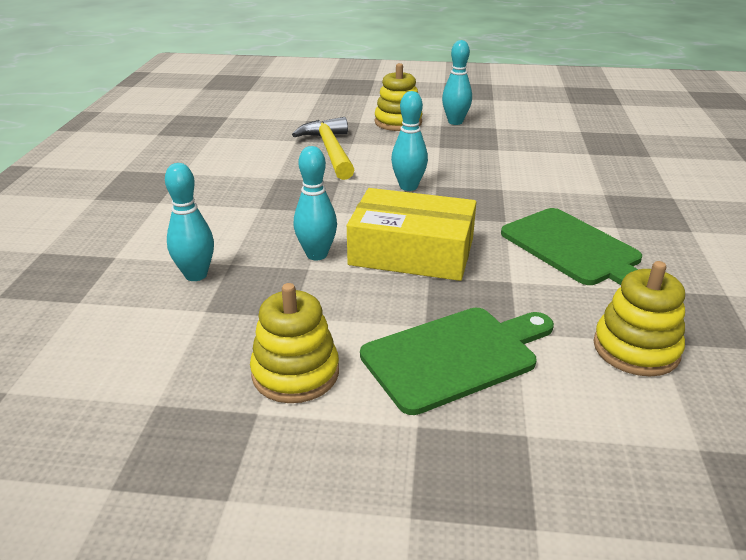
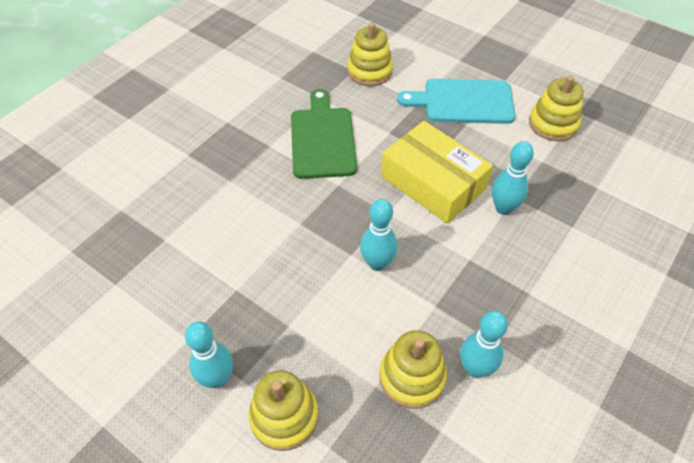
camera: 150 degrees left, 20 degrees up
(196, 275) = (600, 224): turquoise bowling pin -> turquoise bowling pin (475, 368)
(330, 151) = (412, 377): yellow hammer -> yellow stacking toy
(455, 356) = (463, 101): green cutting board -> turquoise cutting board

